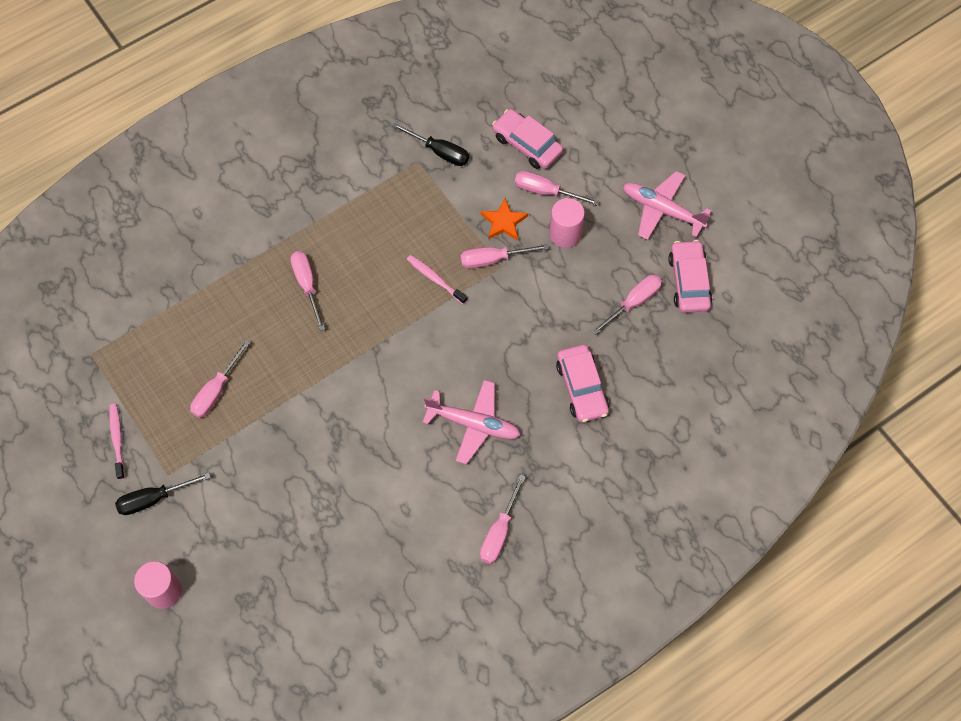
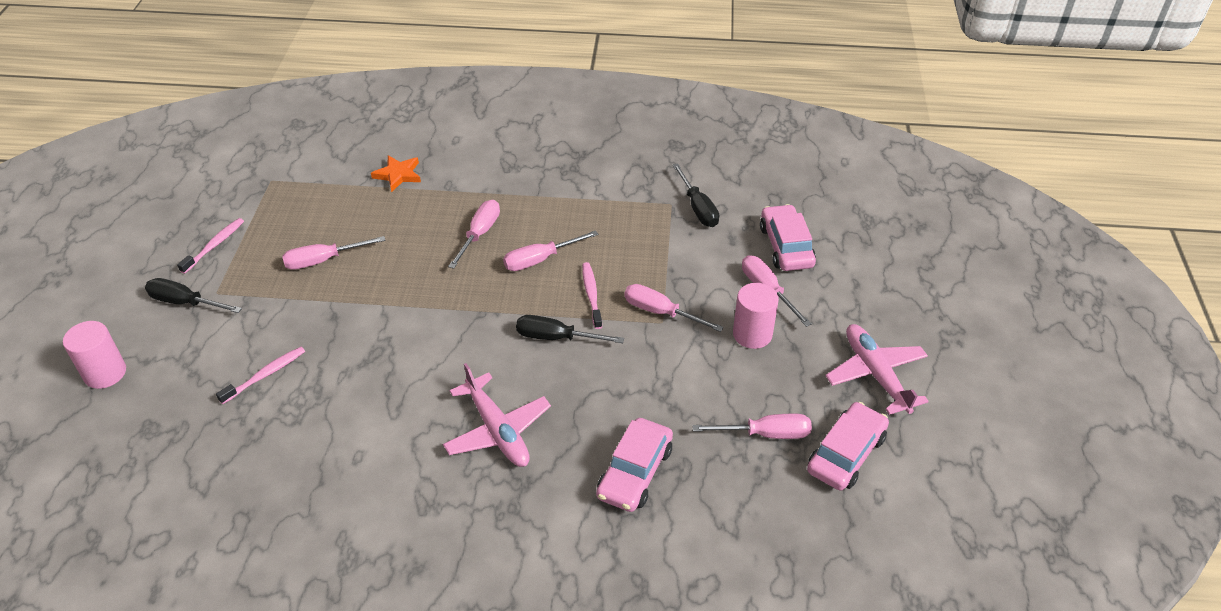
camera: 40 degrees right, 20 degrees down
(279, 505) = (265, 375): none -> pink toothbrush
(444, 330) = (556, 338): none -> black screwdriver
(499, 532) = (416, 542): pink screwdriver -> pink screwdriver (540, 260)
(503, 222) = (701, 290): orange star -> orange star (398, 175)

